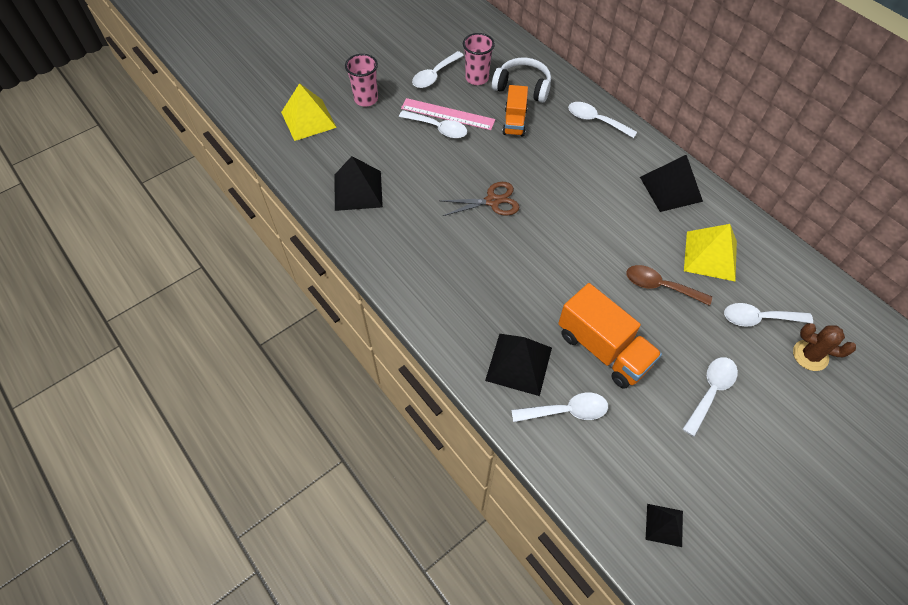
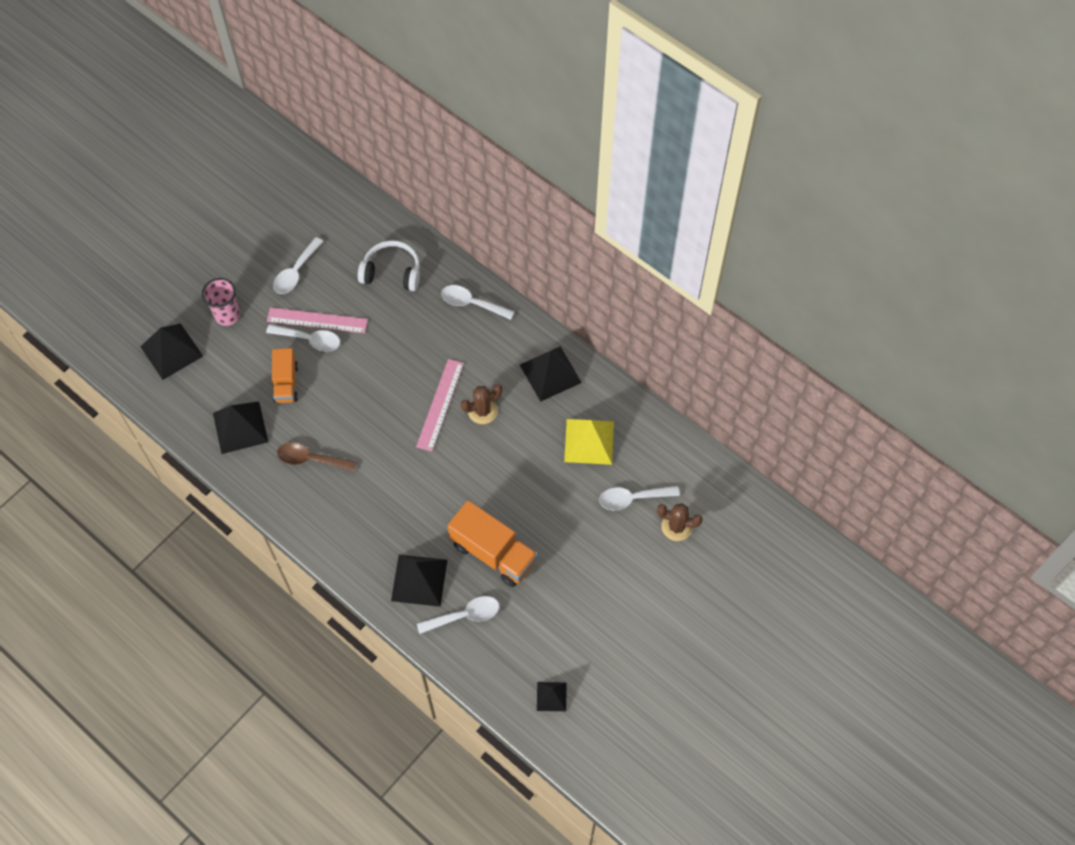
camera: 10 degrees left, 5 degrees up
(308, 119) = (171, 351): yellow pyramid -> black pyramid
(477, 78) = (342, 269): pink cup -> none
(493, 201) = (376, 417): brown scissors -> none
(514, 121) = (388, 318): orange truck -> orange truck (286, 383)
(558, 200) = (440, 404): none -> pink ruler
(600, 211) = (482, 411): none -> brown cactus
(660, 286) = (543, 481): brown spoon -> brown spoon (311, 459)
(710, 391) = (589, 576): white spoon -> none

